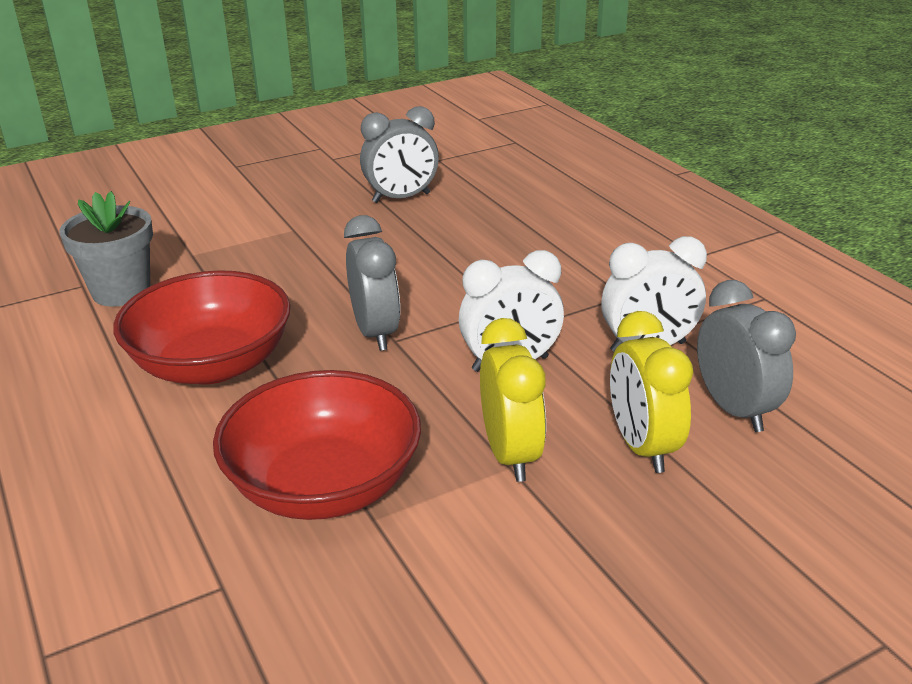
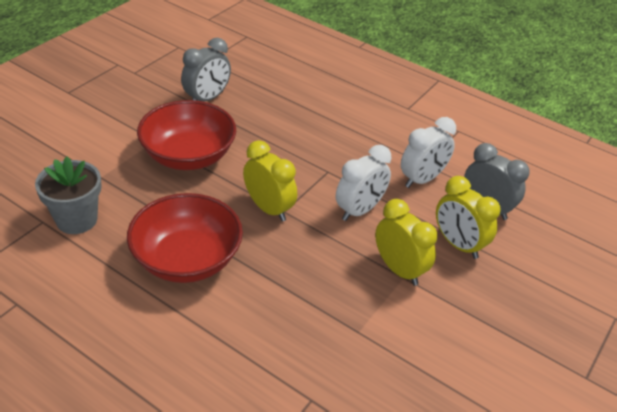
camera: 30 degrees left, 10 degrees up
(324, 485) = (317, 320): red bowl -> red bowl (188, 156)
(375, 332) = (269, 208): grey clock -> yellow clock

